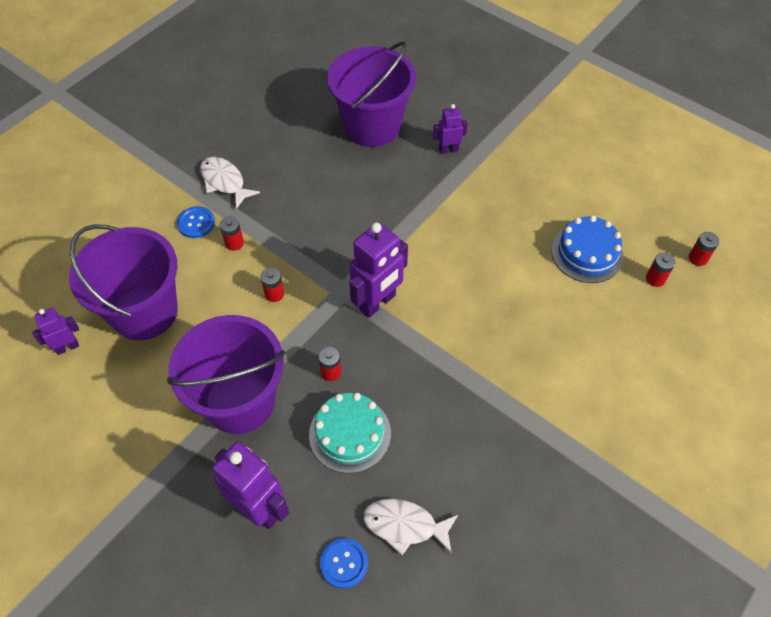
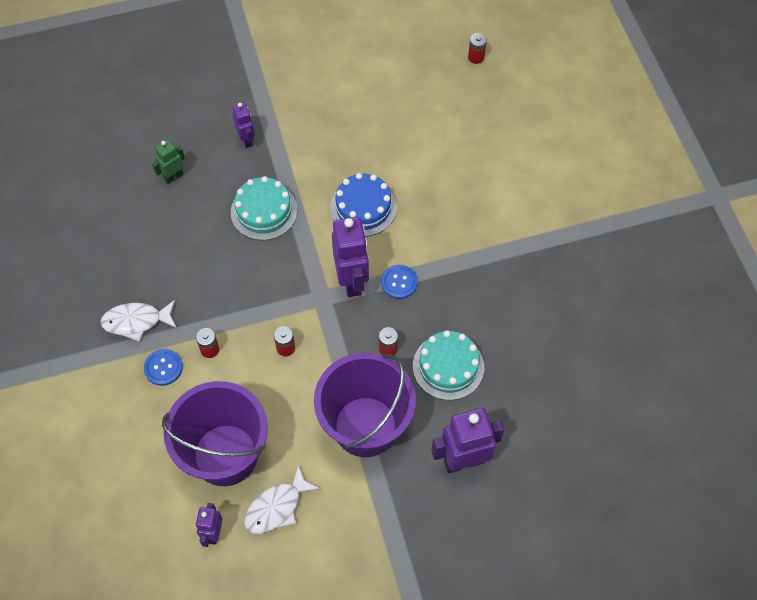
camera: 55 degrees left, 5 degrees up
(344, 563) = (542, 428): blue button -> blue button (399, 282)
(372, 126) = (173, 176): purple bucket -> green robot
(392, 201) = (264, 211): none -> turquoise cake
(405, 525) = (541, 373): white fish -> white fish (277, 507)
(448, 150) = (247, 140): purple robot -> purple robot turned 135 degrees clockwise
(587, 253) = (418, 118): blue cake -> blue cake (363, 207)
(655, 279) = (472, 94): red battery -> none

